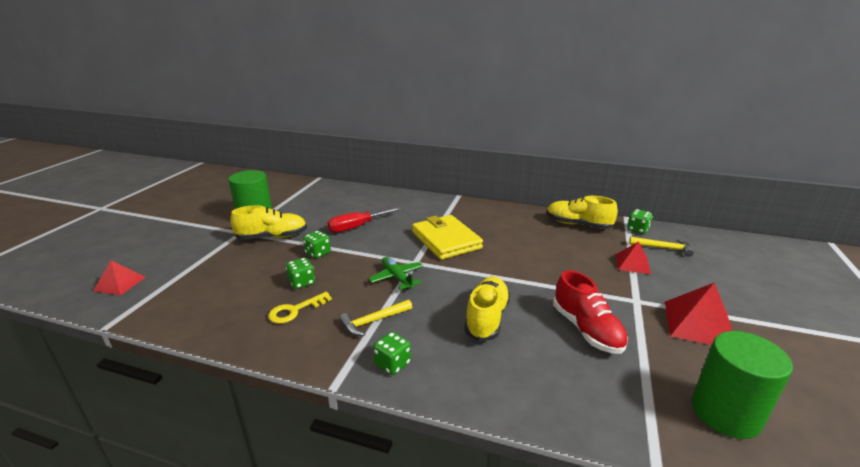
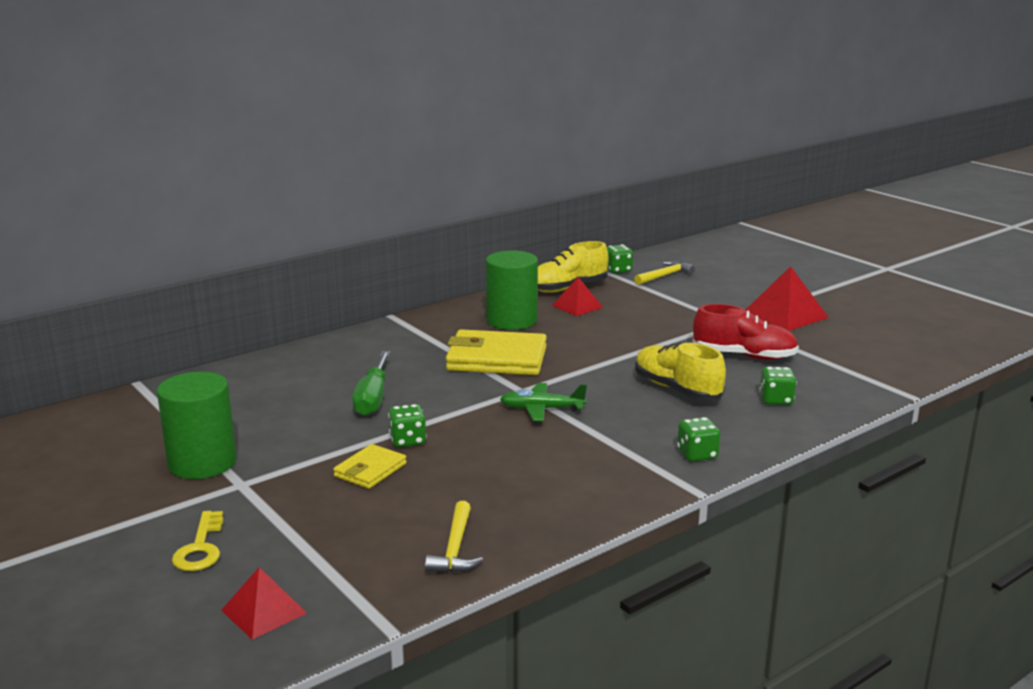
camera: 55 degrees left, 5 degrees down
(272, 237) = (303, 462): yellow shoe -> none
(276, 256) = (370, 470): none -> yellow wallet
(295, 310) = (532, 485): yellow key -> yellow key (200, 548)
(302, 282) = (471, 467): green dice -> green dice (776, 400)
(357, 227) = (373, 398): red screwdriver -> green screwdriver
(373, 321) = (613, 445): yellow hammer -> yellow hammer (455, 548)
(632, 264) = (672, 298): red pyramid -> red pyramid (577, 306)
(725, 413) = (883, 352): green cylinder -> green cylinder (511, 320)

